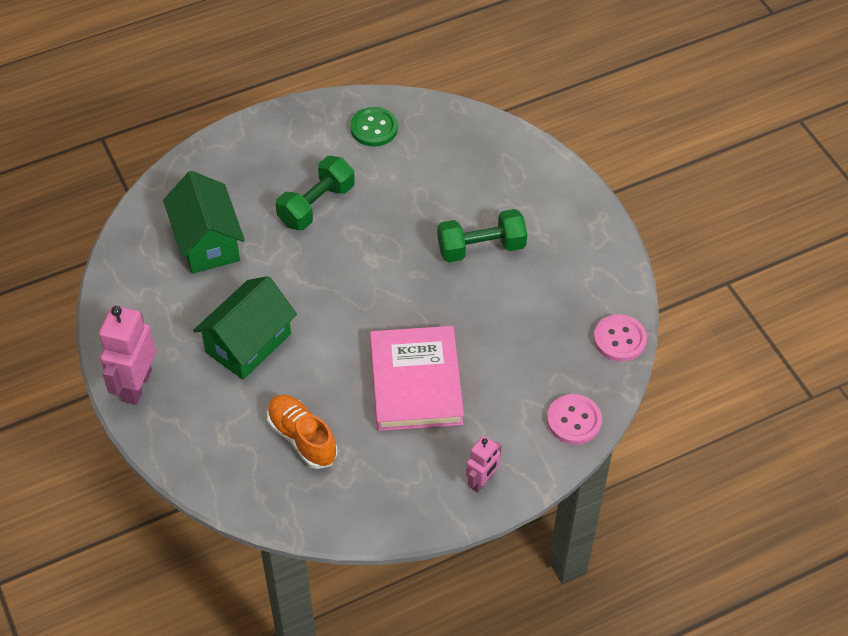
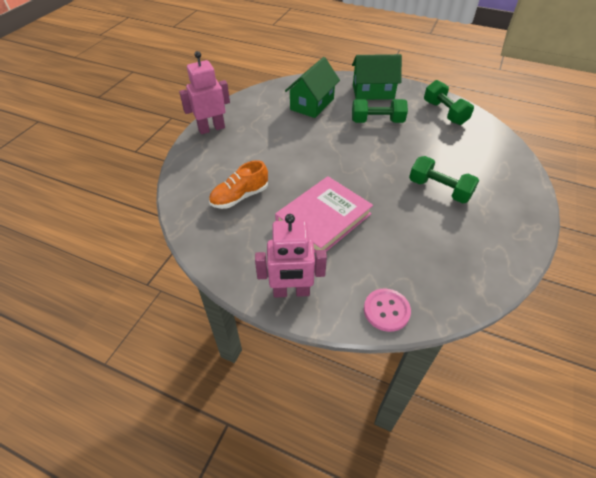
camera: 50 degrees right, 5 degrees down
(248, 343) = (274, 146): green house -> green house (373, 92)
(302, 438) = (240, 197): orange shoe -> orange shoe turned 135 degrees counterclockwise
(374, 128) = (444, 113): green button -> green dumbbell
(482, 481) = (291, 292): pink robot -> pink robot, size x1.71
(619, 339) = (473, 294): pink button -> none

